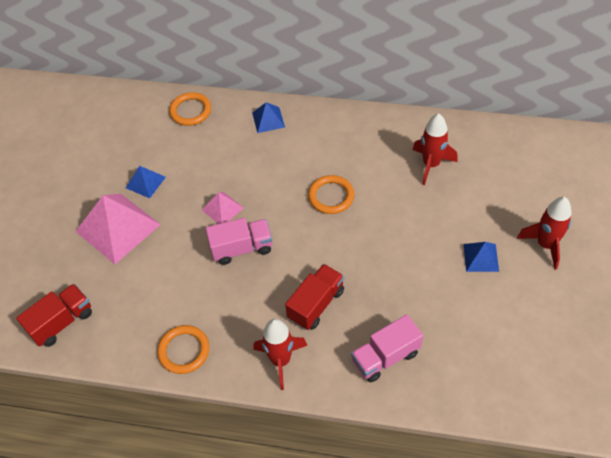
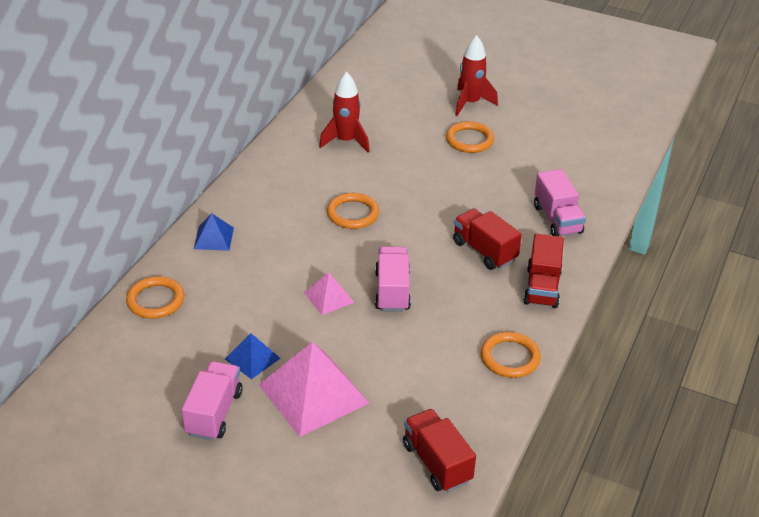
camera: 80 degrees left, 15 degrees down
(89, 178) = (214, 413): none -> pink truck
(281, 360) = (542, 287): red rocket -> red truck
(481, 257) = (469, 140): blue pyramid -> orange ring

